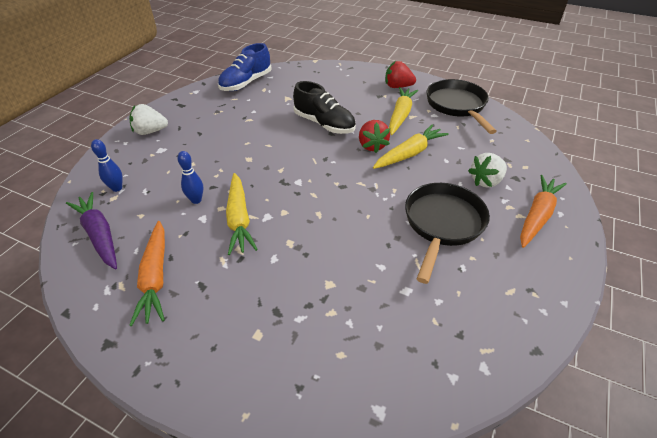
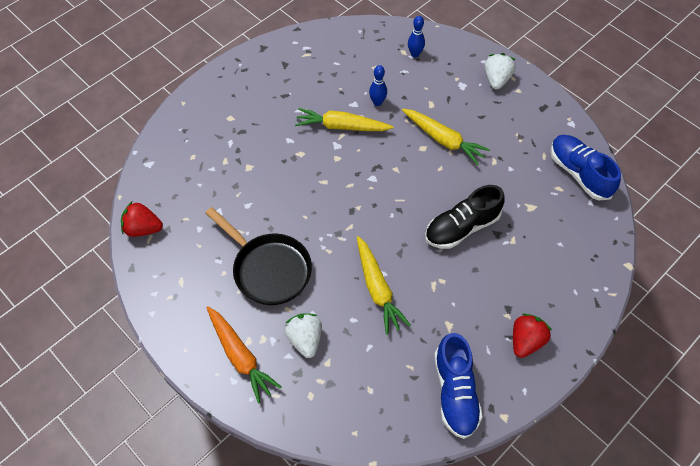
camera: 110 degrees right, 15 degrees up
(99, 235) = (362, 44): purple carrot -> none
(155, 277) = (304, 72): orange carrot -> none
(372, 146) = (404, 258): red strawberry -> red strawberry (143, 228)
(400, 115) = (454, 313): yellow carrot -> yellow carrot (443, 140)
(457, 106) = (455, 392): black pan -> blue shoe

